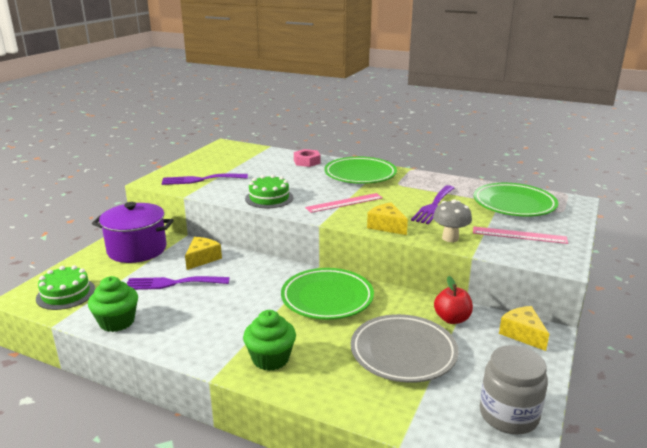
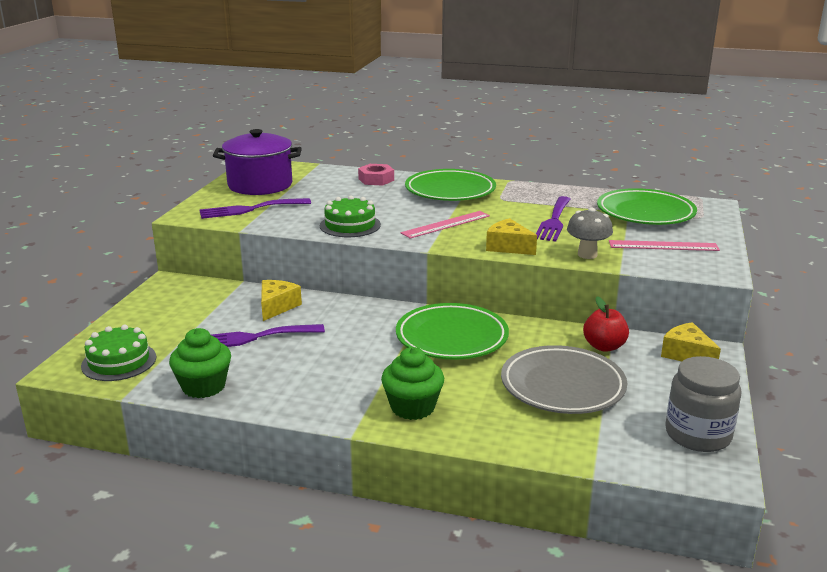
camera: 10 degrees left, 0 degrees up
(137, 249) = (186, 303): purple pot -> purple pot (260, 185)

